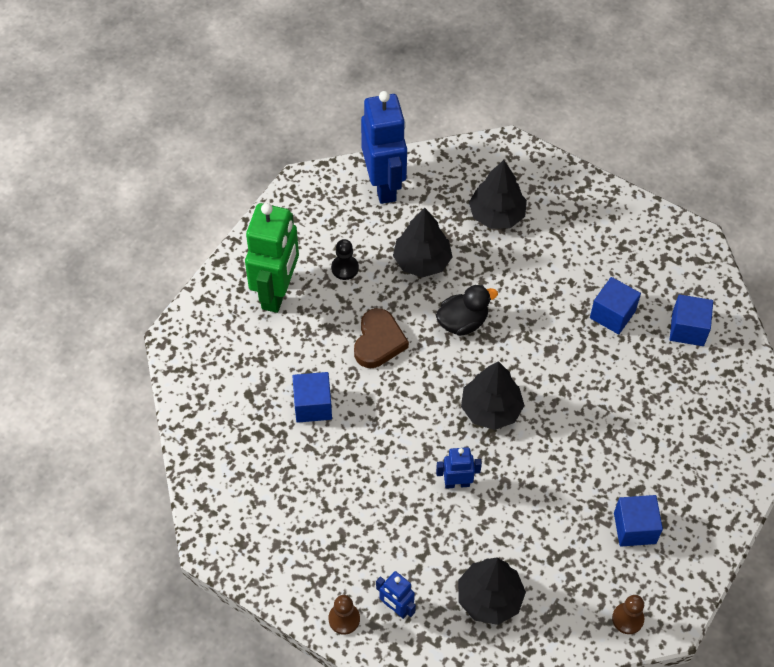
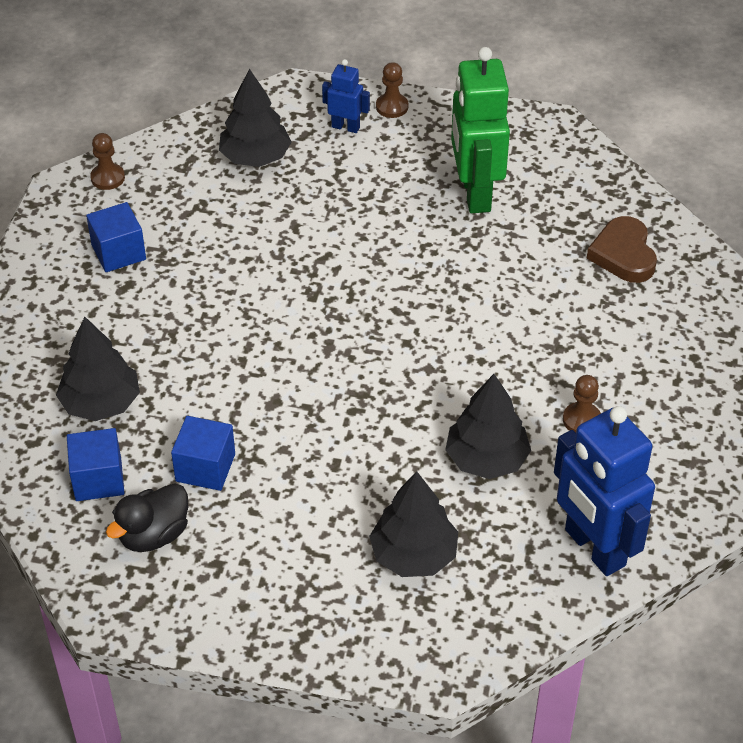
camera: 160 degrees right, 10 degrees down
(277, 292) = (647, 366): green robot -> green robot (475, 193)
(313, 405) = (528, 264): blue cube -> none
(345, 268) = (581, 420): black pawn -> brown pawn
(378, 341) = (490, 349): brown heart -> brown heart (623, 254)
(457, 483) = (330, 239): blue robot -> none
(462, 322) = (398, 400): black duck -> black duck (154, 535)
(491, 409) = (322, 317): black tree -> black tree (101, 403)

